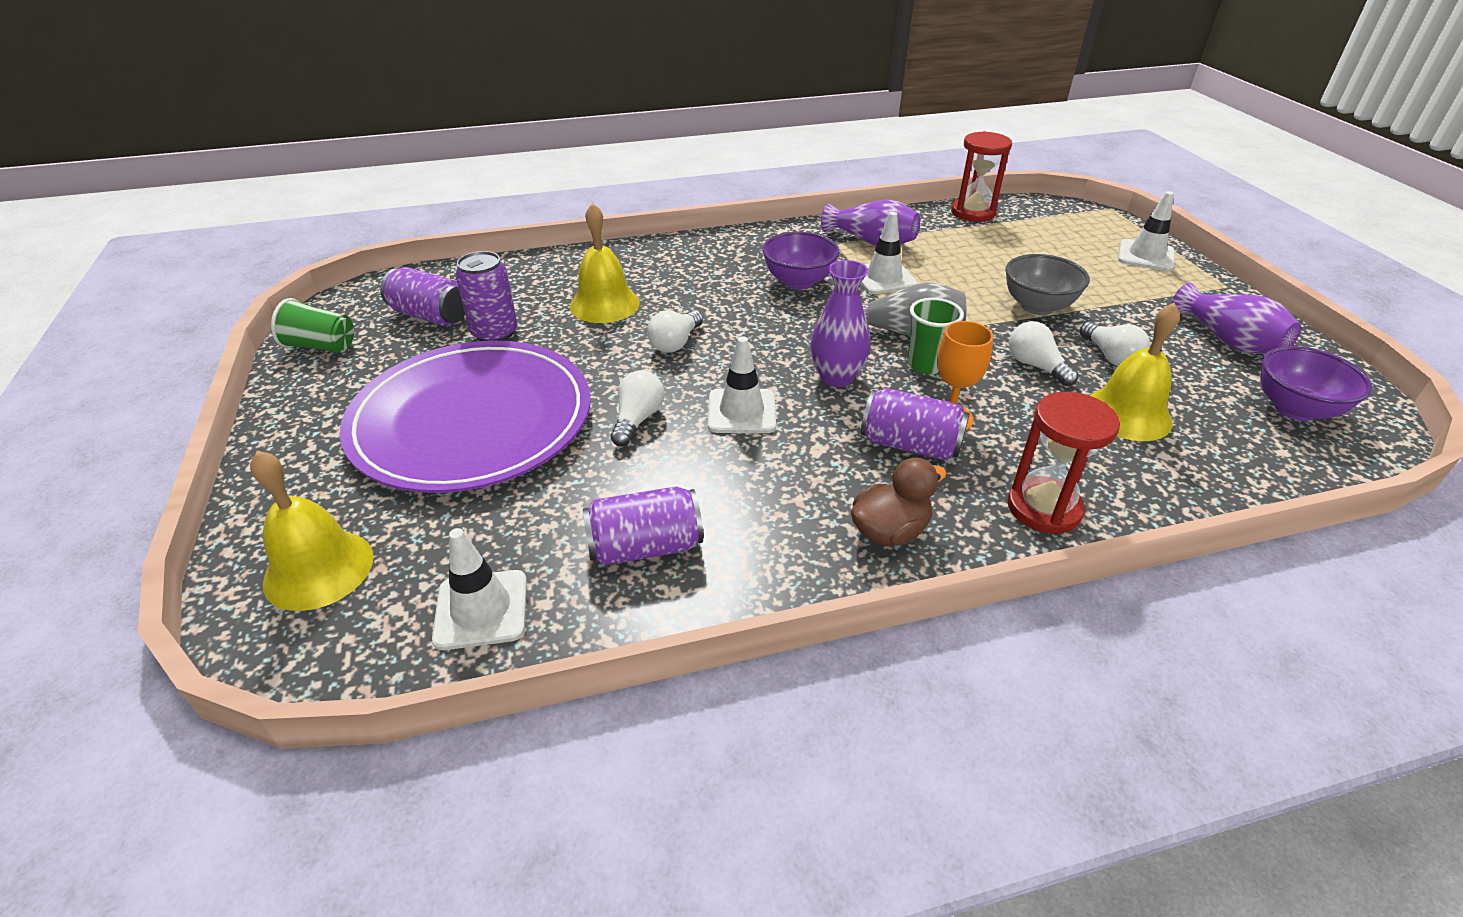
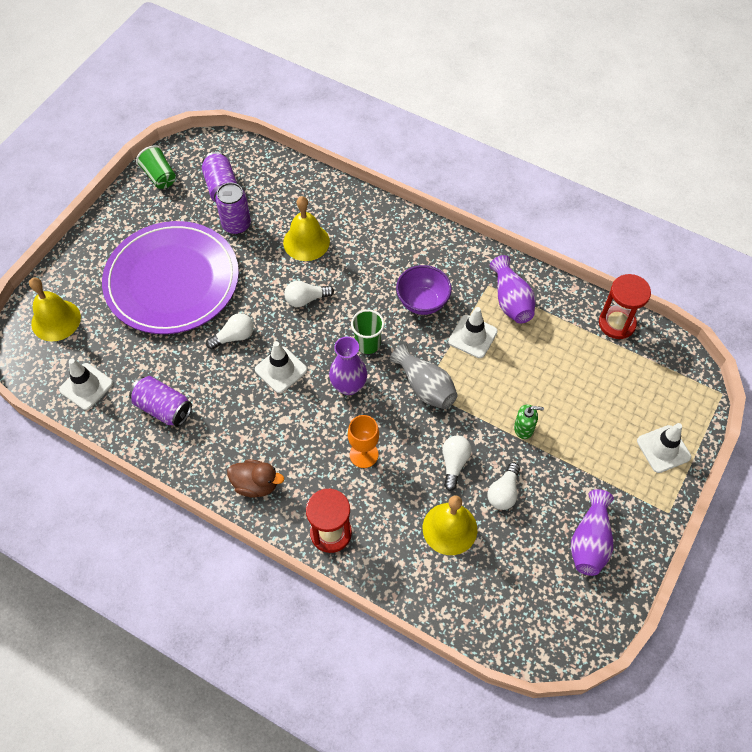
camera: 45 degrees right, 20 degrees up
(910, 445) = (324, 453): purple can -> none
(926, 365) = (402, 415): green cup -> green cup (368, 344)
(1037, 307) = (524, 428): grey bowl -> green soap dispenser
(1294, 409) = (539, 604): purple bowl -> none

